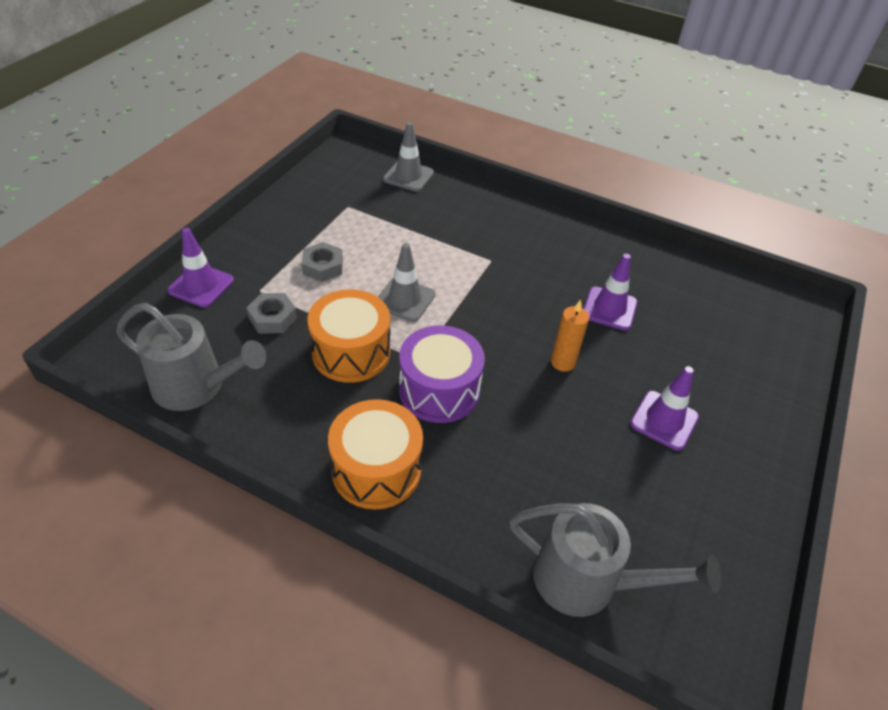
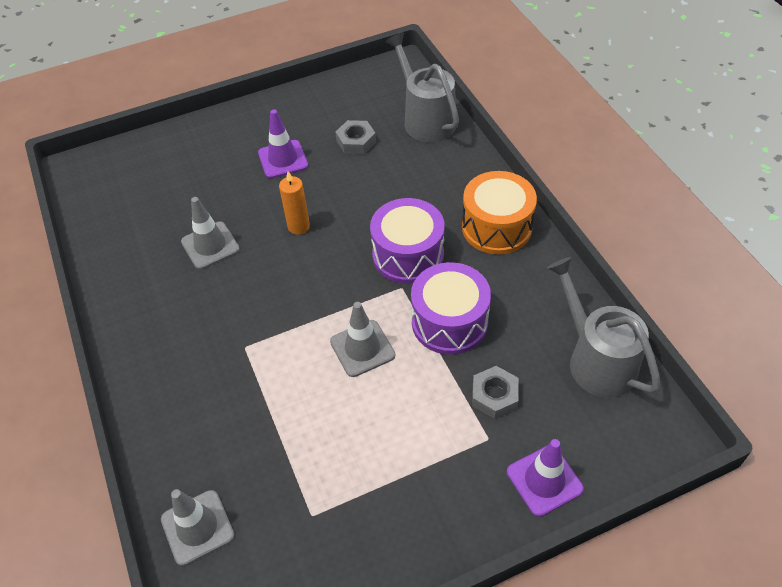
camera: 135 degrees left, 5 degrees up
(323, 267) = (406, 433): grey nut -> grey nut (356, 141)
(351, 352) = (449, 322): orange drum -> purple drum
(609, 309) = (210, 245): purple traffic cone -> grey traffic cone

